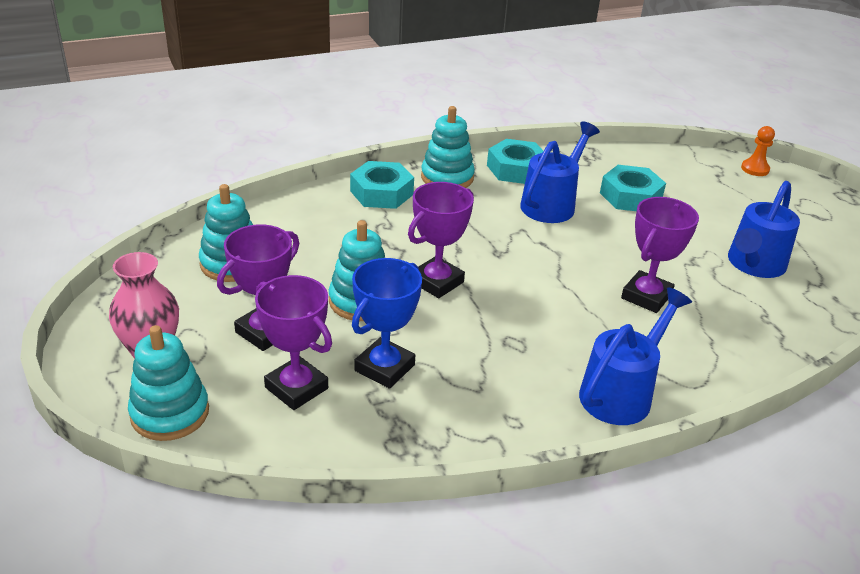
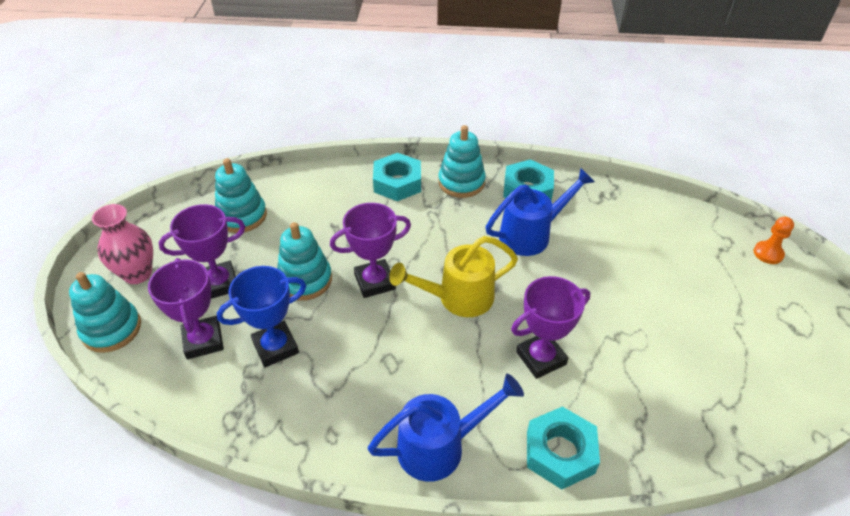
camera: 30 degrees right, 10 degrees up
(530, 272) = (458, 298): none -> yellow watering can
(630, 196) = (611, 248): turquoise nut -> turquoise nut (560, 452)
(753, 265) = (675, 361): blue watering can -> none

